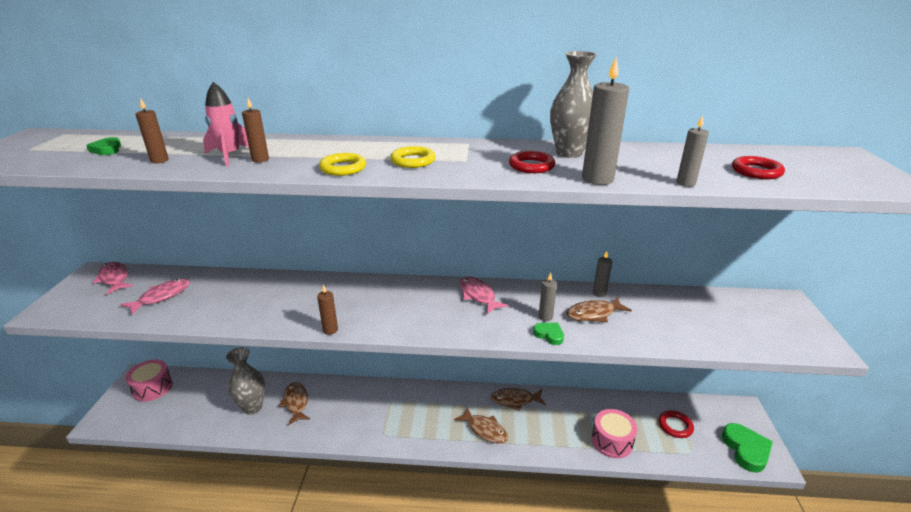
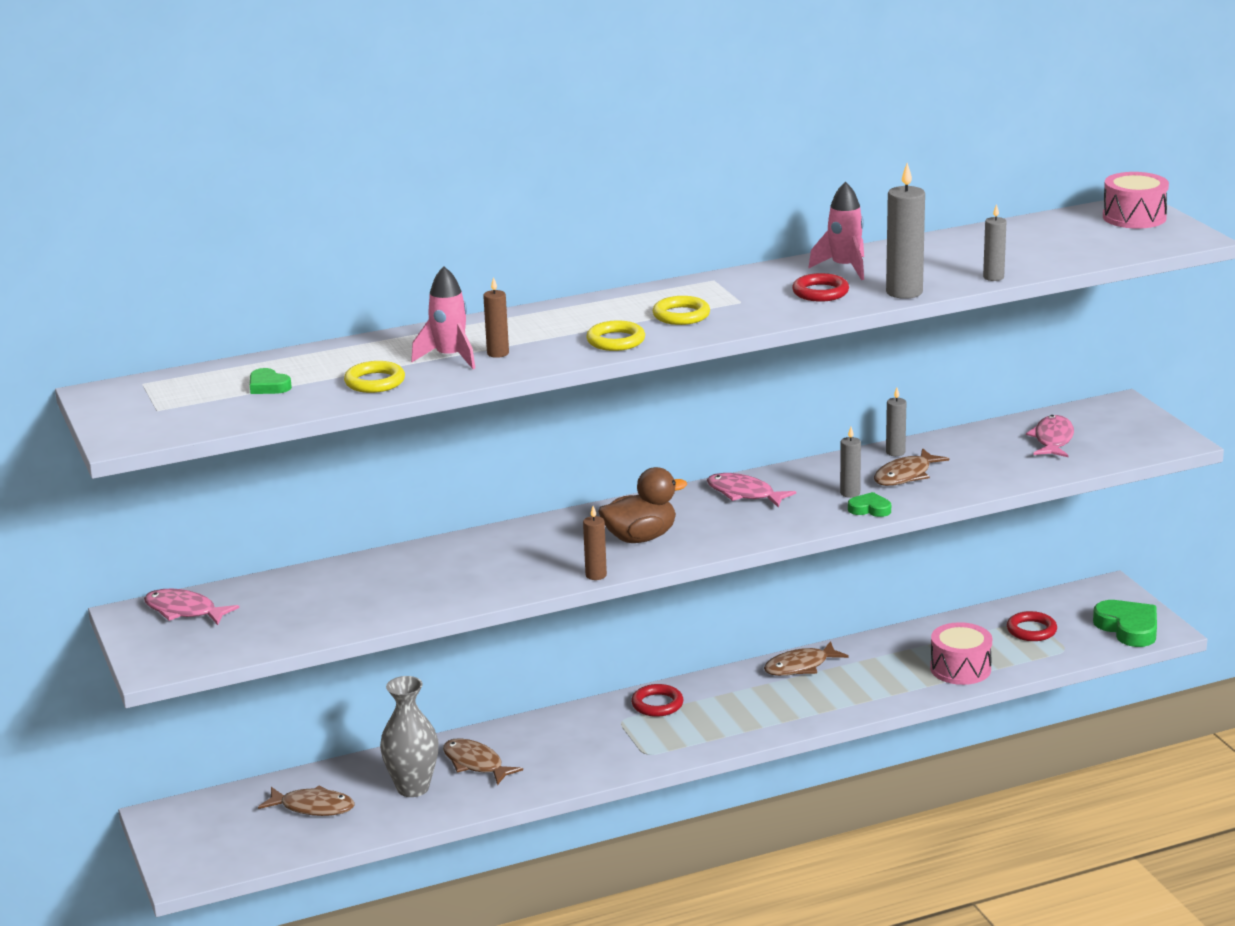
camera: 25 degrees left, 5 degrees down
(153, 388) = (211, 818): pink drum -> pink drum (1134, 217)
(159, 160) = (375, 382): brown candle -> yellow ring
(162, 297) = (301, 608): pink fish -> pink fish (1053, 439)
(386, 309) = (640, 538): none -> brown duck
(485, 430) = (784, 708): brown fish -> brown fish (313, 807)
(569, 153) = (844, 268): grey vase -> pink rocket
(756, 171) = (1053, 248): red ring -> red ring (657, 704)

